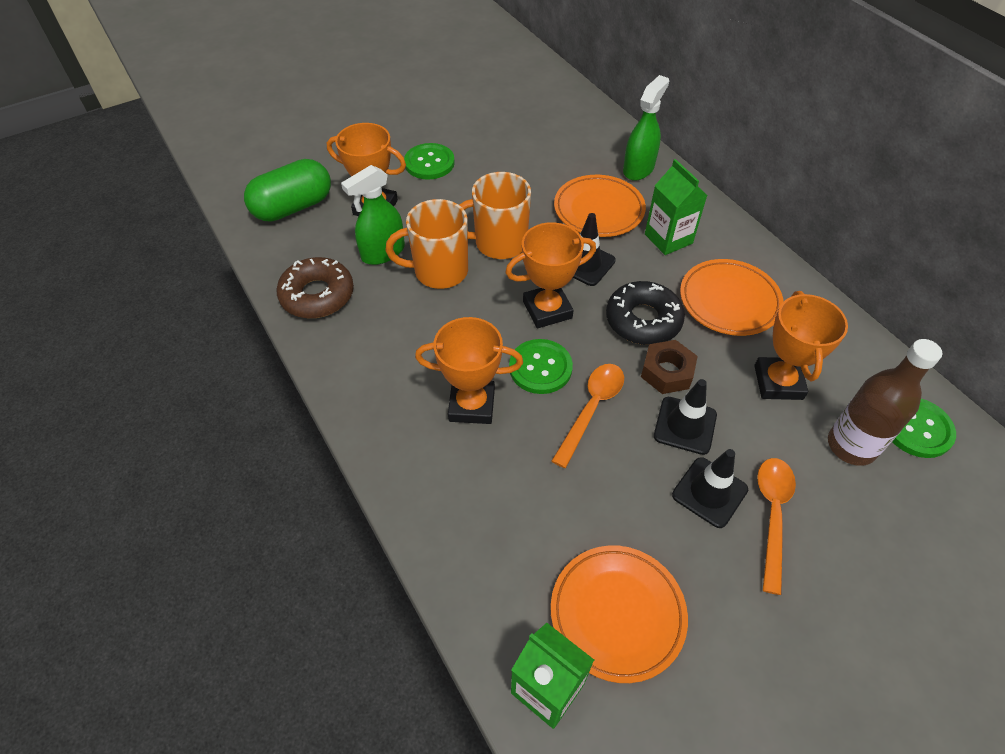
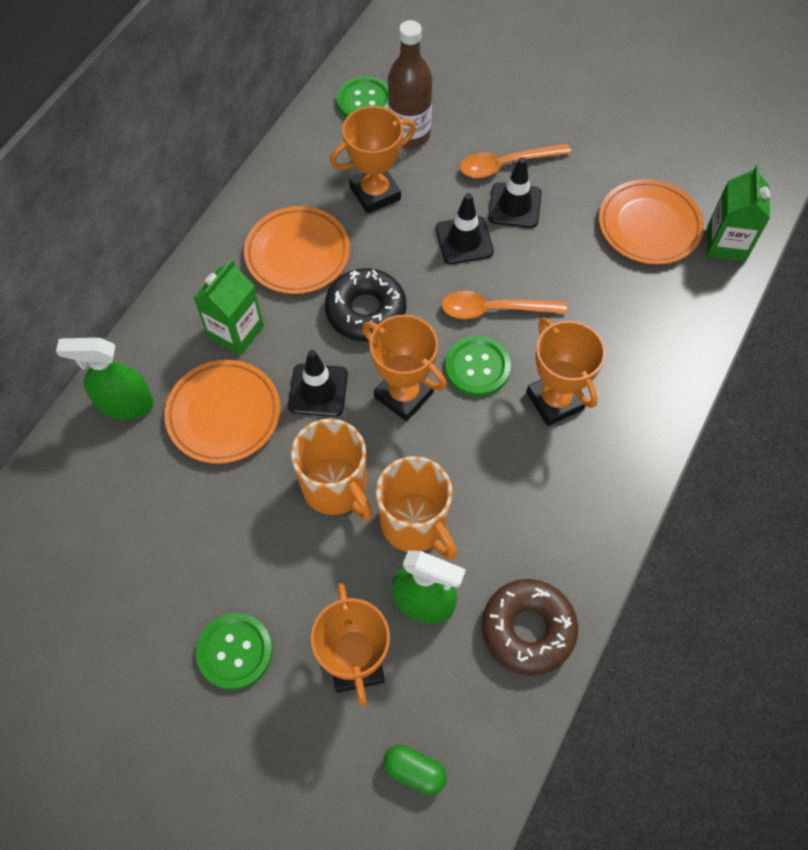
camera: 120 degrees left, 10 degrees up
(293, 207) = (414, 771): green capsule -> green capsule, size x0.51
(667, 372) = (416, 271): brown nut -> none

